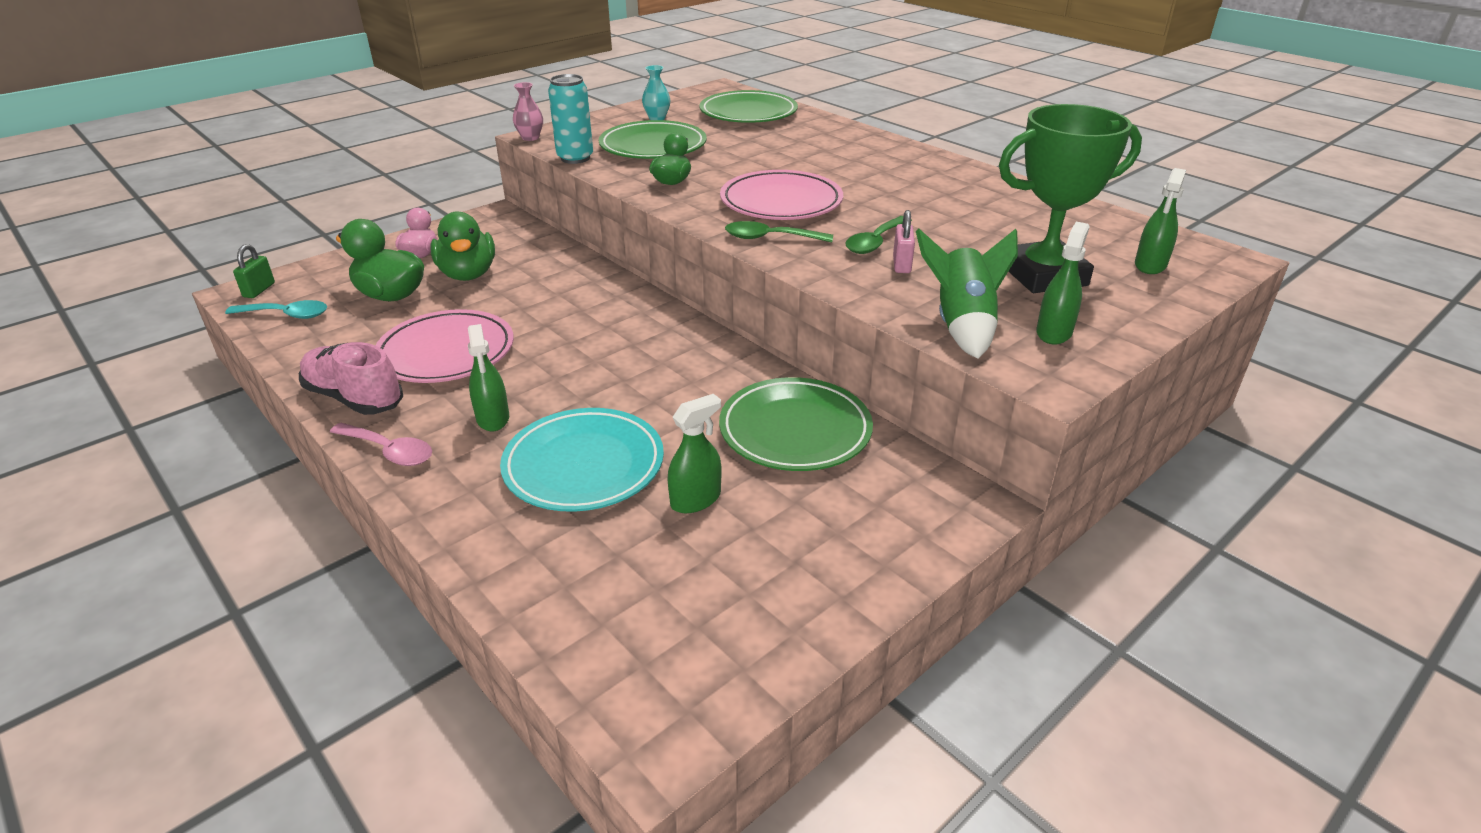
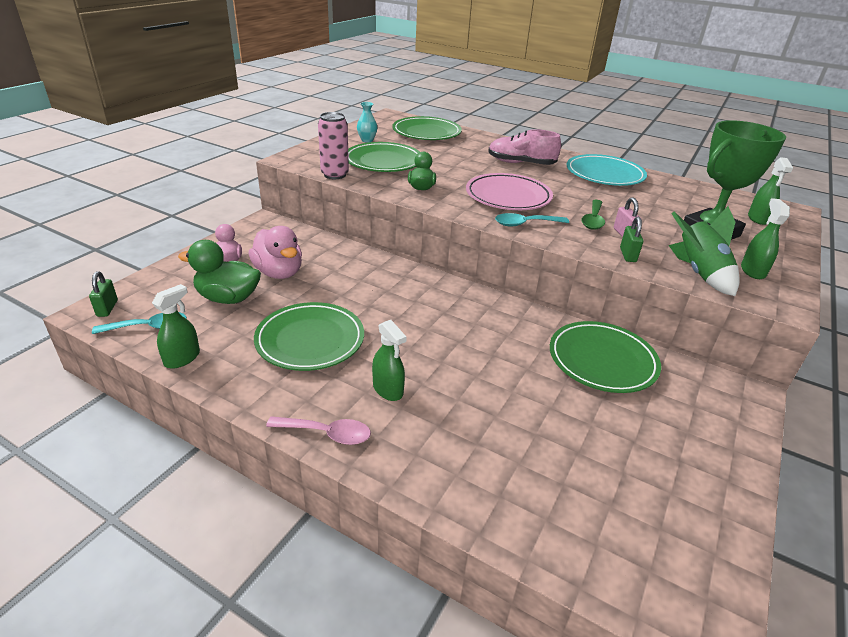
camera: 20 degrees left, 0 degrees up
(354, 398) = (263, 392): pink shoe -> pink shoe (521, 163)
(446, 353) = (310, 340): pink plate -> green plate
(468, 274) = (279, 273): green duck -> pink duck
(530, 138) = (286, 161): pink vase -> none
(575, 158) = (335, 175): turquoise can -> pink can
(584, 465) = (484, 415): turquoise plate -> turquoise plate (604, 174)
(695, 499) = (581, 427): green spray bottle -> green spray bottle (182, 358)
(770, 238) = (525, 224): green spoon -> turquoise spoon
(878, 291) = (627, 255): none -> green padlock

